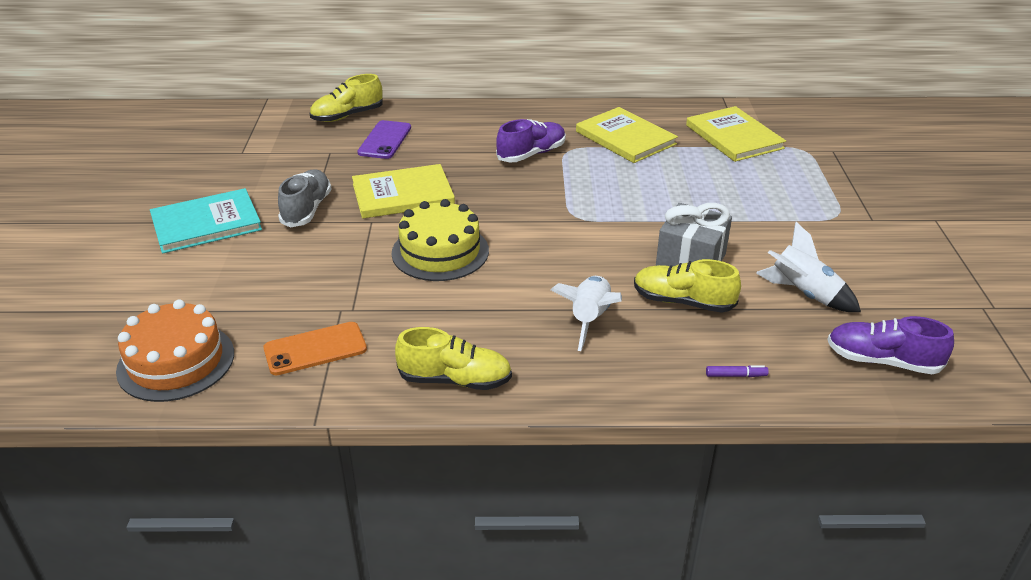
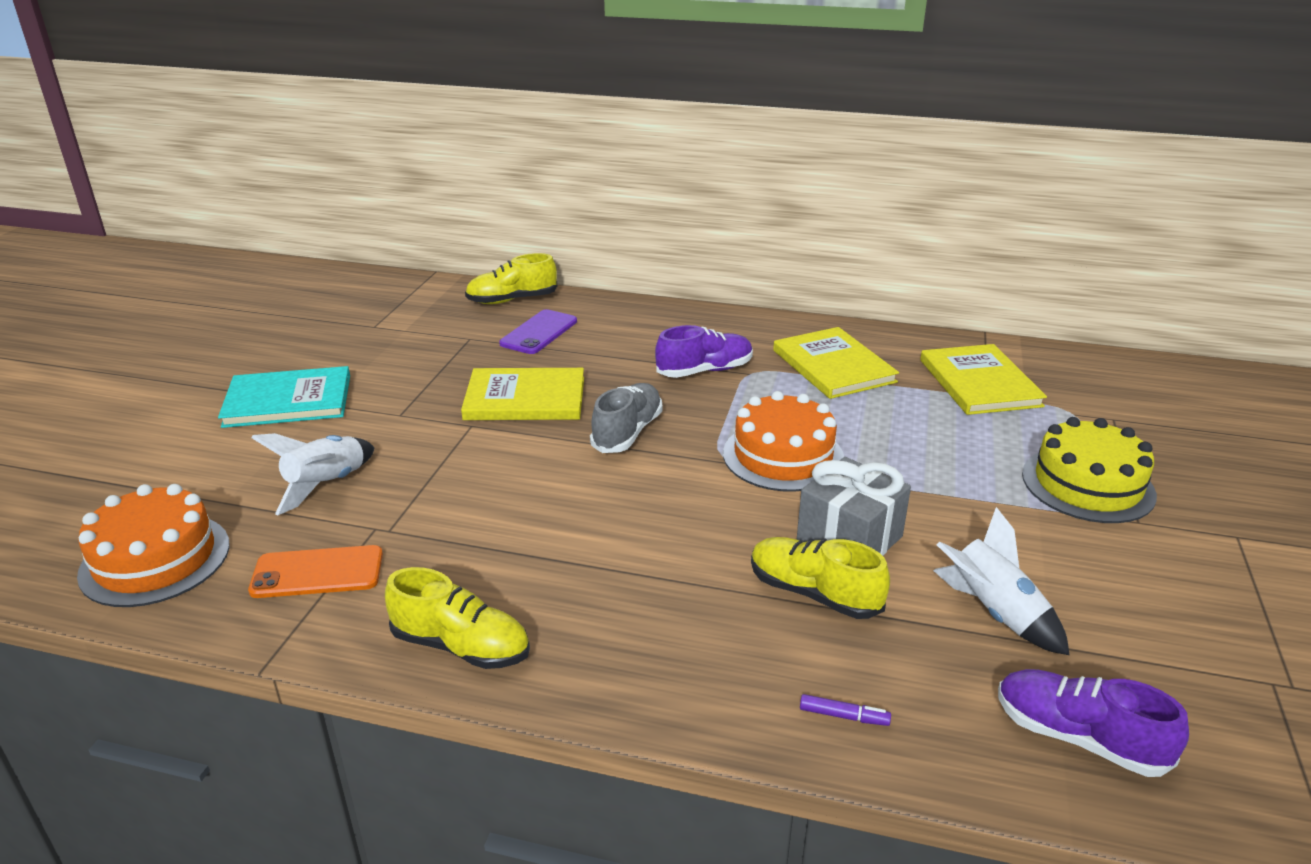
camera: 15 degrees right, 5 degrees down
(307, 210) = (406, 401): grey shoe -> grey shoe (627, 432)
(440, 252) = (532, 475): yellow cake -> yellow cake (1087, 484)
(589, 319) = (675, 595): white rocket -> white rocket (326, 485)
(619, 210) = (783, 456): none -> orange cake

